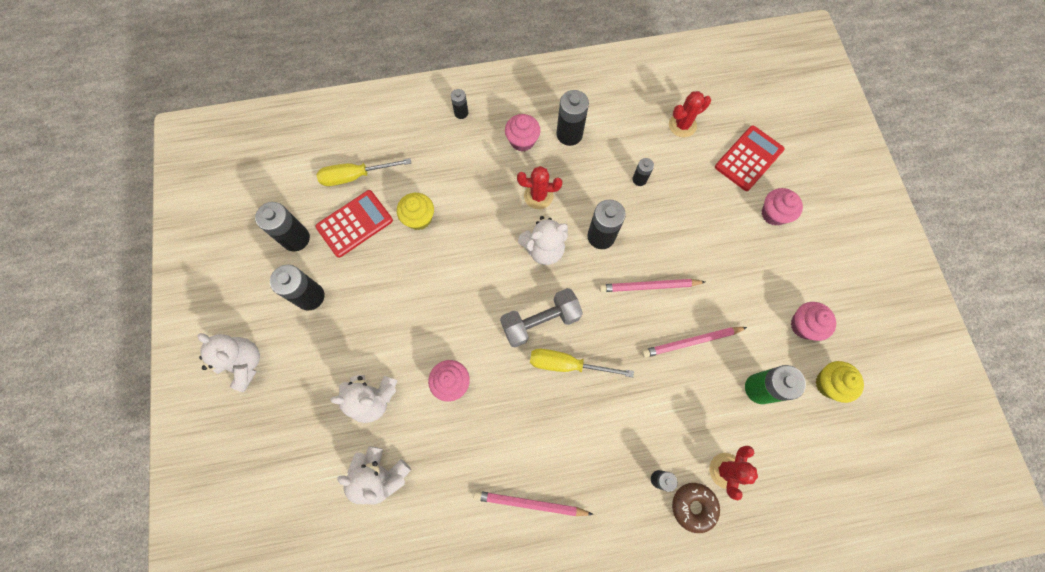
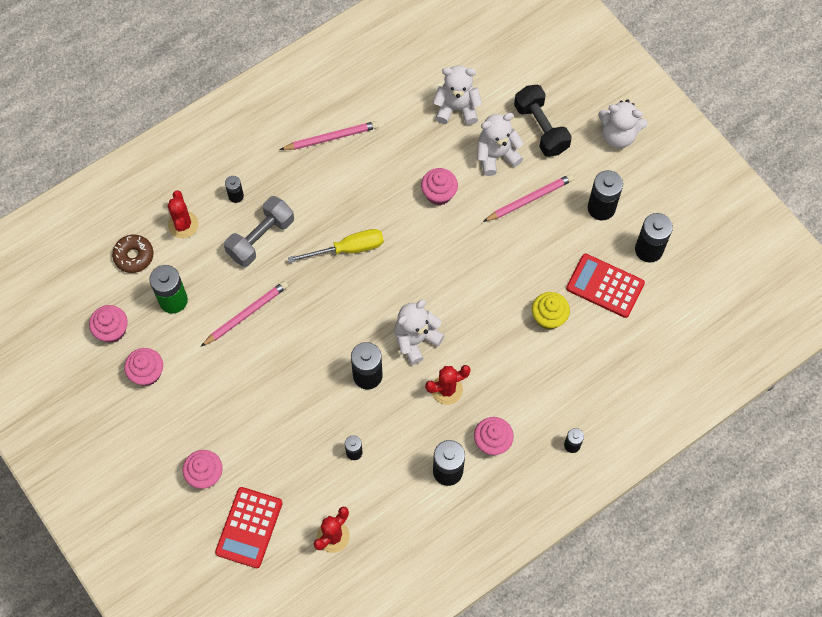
camera: 155 degrees right, 5 degrees down
(312, 408) = (541, 128): none -> black dumbbell
(354, 223) = (605, 286): red calculator -> red calculator turned 90 degrees clockwise
(355, 176) = (634, 331): yellow screwdriver -> none
(540, 321) = (388, 274): grey dumbbell -> grey dumbbell (261, 238)
(649, 286) = (303, 347): pink pencil -> pink pencil (529, 199)
(693, 506) = (201, 188): brown donut -> brown donut (134, 256)
(829, 384) = (112, 330): yellow cupcake -> pink cupcake

